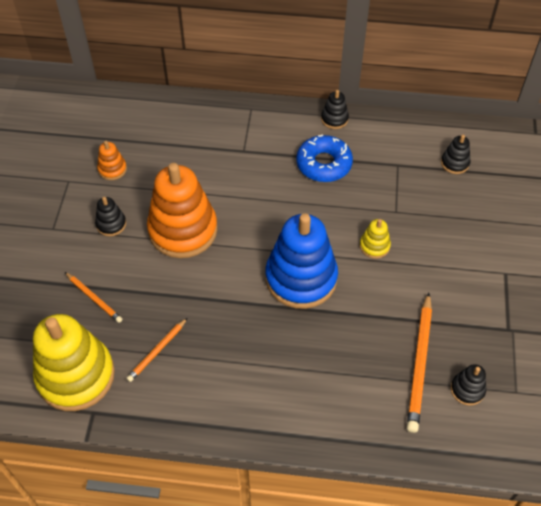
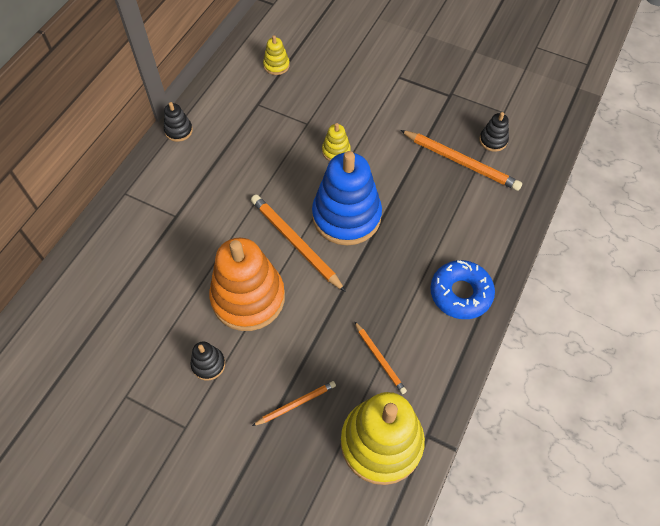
camera: 70 degrees left, 5 degrees up
(112, 169) = (133, 345): orange stacking toy -> none
(253, 247) = (296, 243): none -> orange pencil
(324, 164) = (227, 157): blue donut -> blue donut (460, 293)
(455, 163) = (276, 65): black stacking toy -> yellow stacking toy

